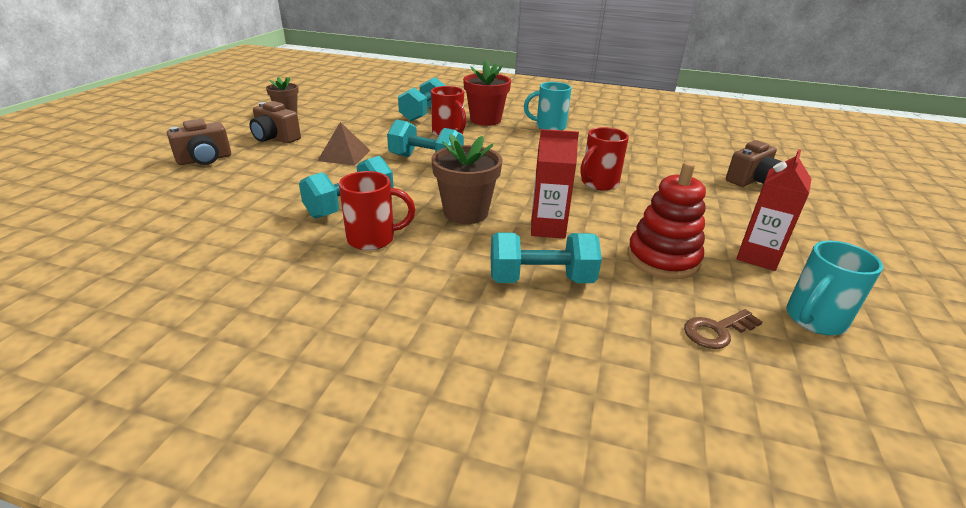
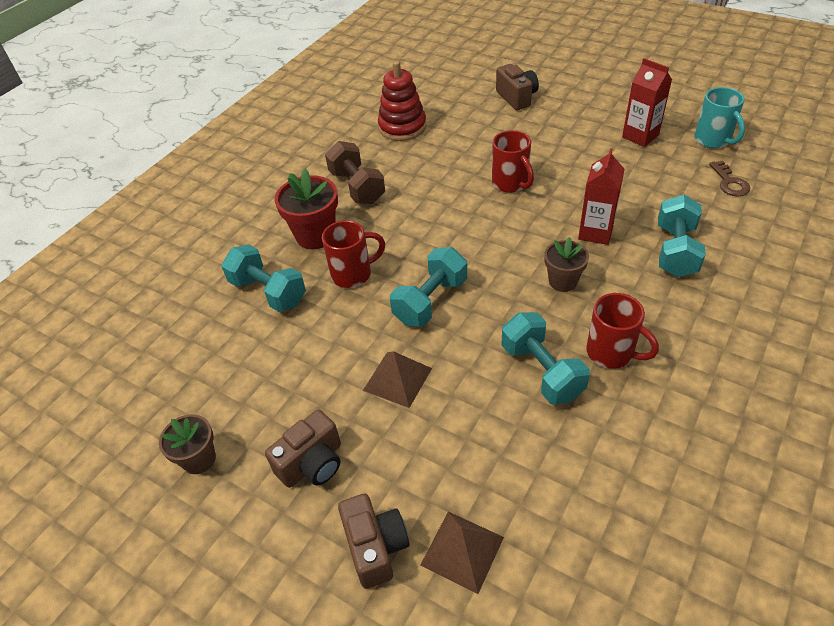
camera: 70 degrees left, 15 degrees up
(188, 185) = (462, 551): none -> brown pyramid
(373, 239) = (611, 353): red mug -> red mug turned 120 degrees clockwise
(466, 213) = (563, 281): brown flower pot -> brown flower pot, size x0.64
(549, 127) = (357, 187): turquoise mug -> brown dumbbell
(662, 259) = (643, 181): red stacking toy -> red stacking toy (402, 127)

